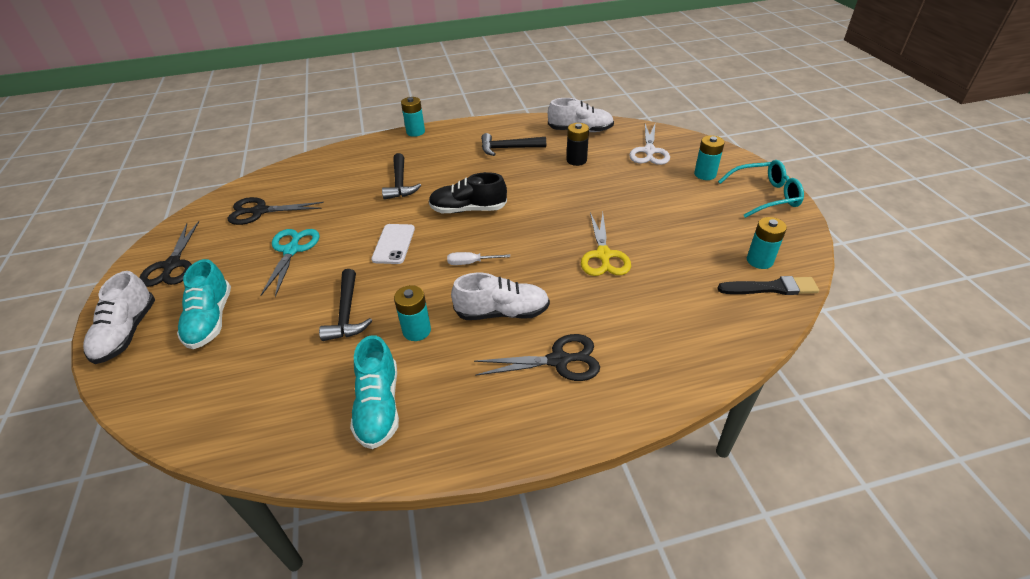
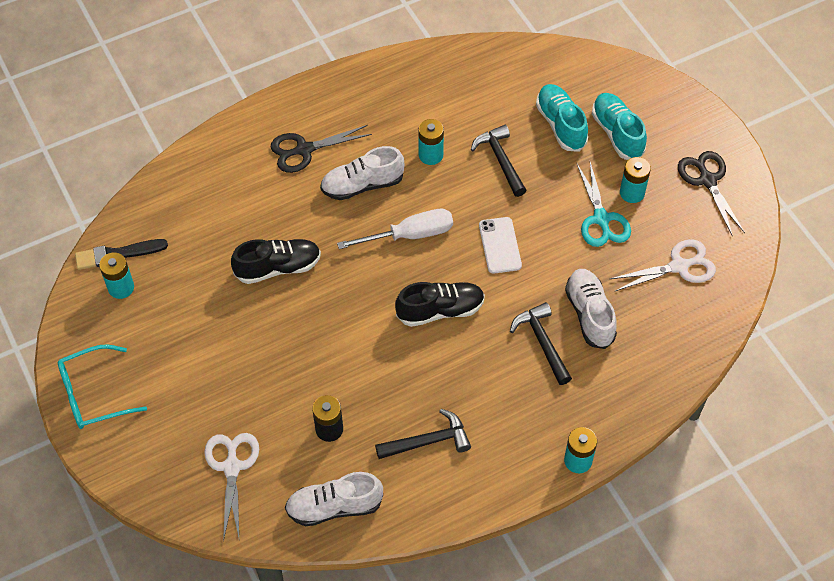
camera: 165 degrees right, 15 degrees up
(127, 333) = (678, 110): white shoe -> white shoe (589, 314)
(260, 211) = (679, 266): black scissors -> white scissors
(379, 406) = (431, 92): turquoise shoe -> turquoise shoe (560, 125)
(471, 263) = (410, 235): white screwdriver -> white screwdriver, size x1.84
(603, 255) = (278, 268): yellow scissors -> black shoe
(705, 174) = (161, 426): turquoise battery -> turquoise battery (632, 193)

